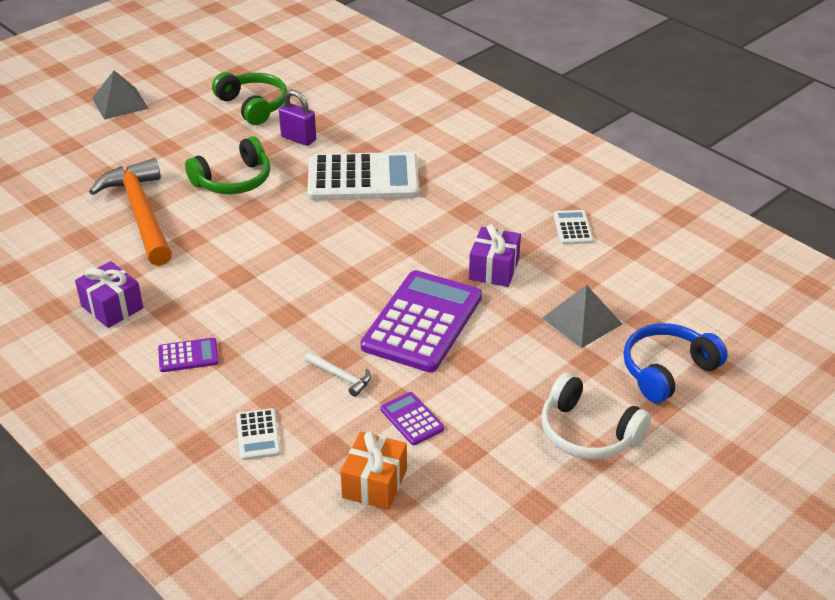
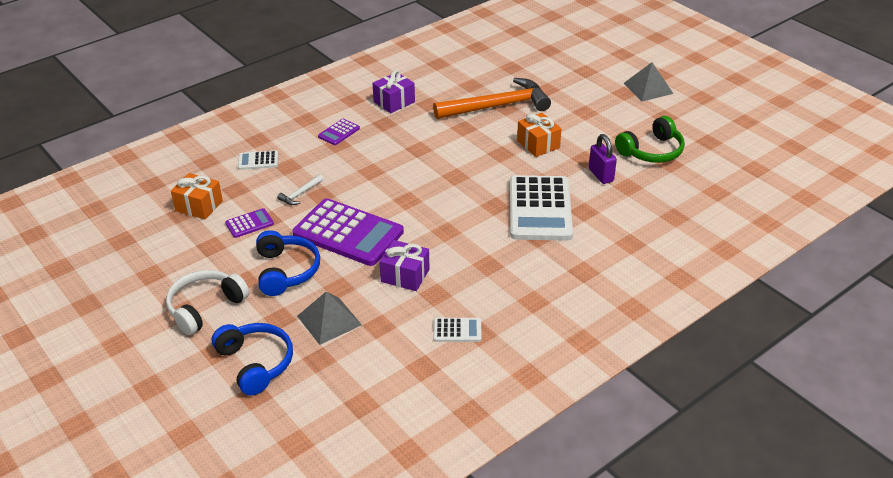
camera: 95 degrees right, 0 degrees up
(188, 356) = (339, 132): purple calculator -> purple calculator turned 45 degrees clockwise
(233, 180) = (538, 144): green headphones -> orange gift
(298, 138) = (601, 175): purple padlock -> purple padlock turned 60 degrees counterclockwise
(504, 368) = (286, 271): none -> blue headphones

